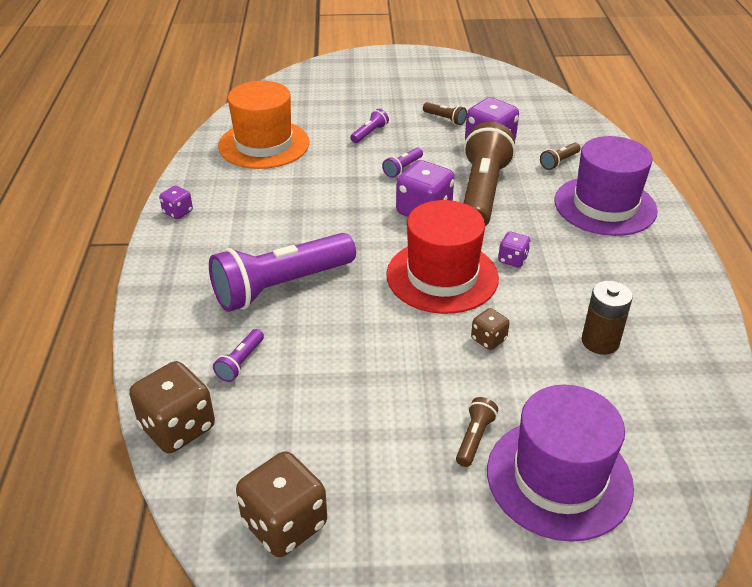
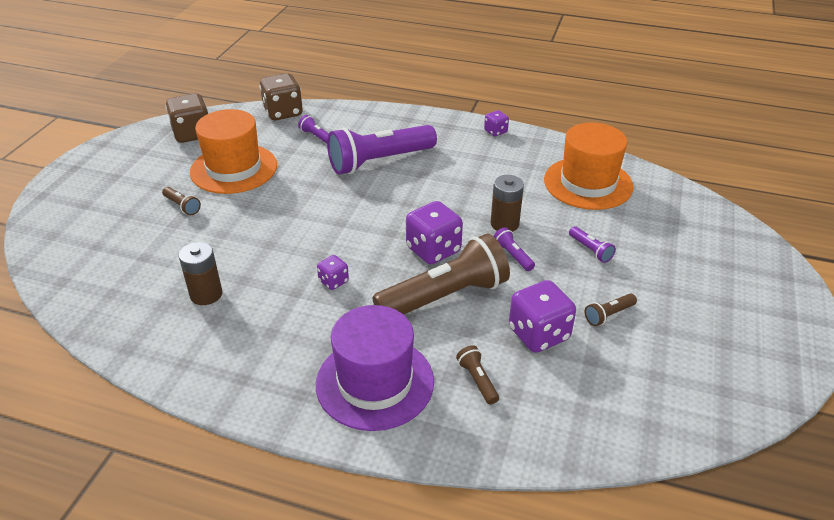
camera: 110 degrees right, 0 degrees up
(281, 286) = (379, 161): purple flashlight -> purple flashlight turned 105 degrees counterclockwise
(357, 179) = (504, 224): none -> brown battery
(360, 421) = (234, 168): none -> orange hat
(442, 276) = (339, 236): red hat -> none
(482, 192) = (445, 297): brown flashlight -> brown flashlight turned 60 degrees counterclockwise
(488, 339) = (255, 238): brown dice -> none
(559, 478) = (124, 229): purple hat -> none

